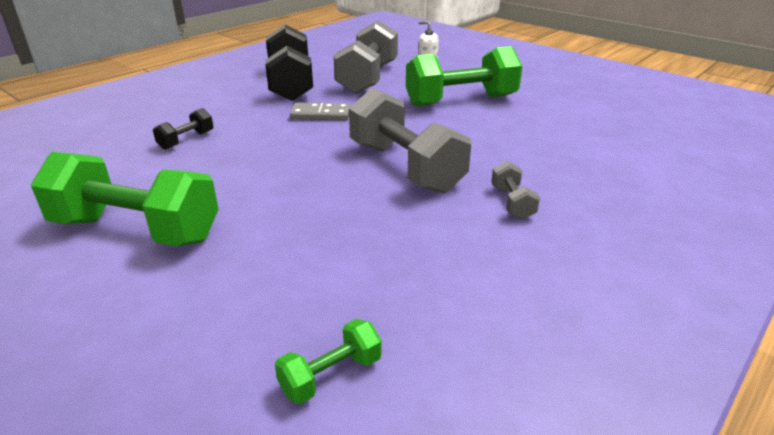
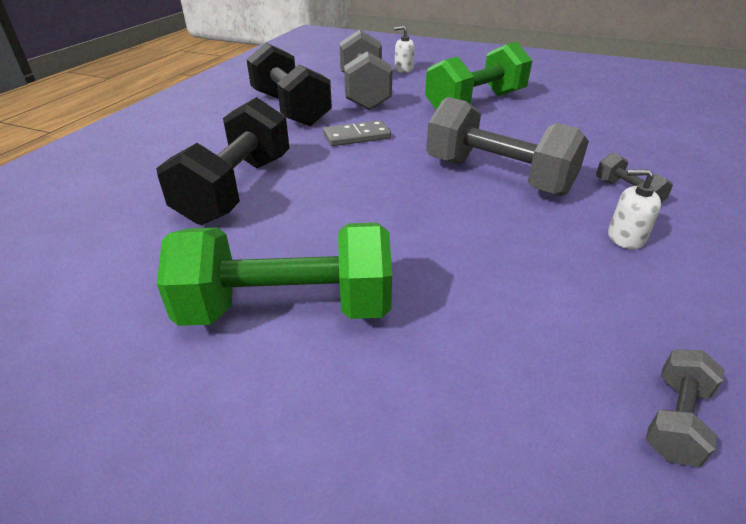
camera: 20 degrees left, 5 degrees up
(186, 140) = (237, 189): black dumbbell -> black dumbbell, size x2.23
(331, 375) = (675, 419): green dumbbell -> grey dumbbell
(461, 238) = (625, 237): none -> white soap dispenser

